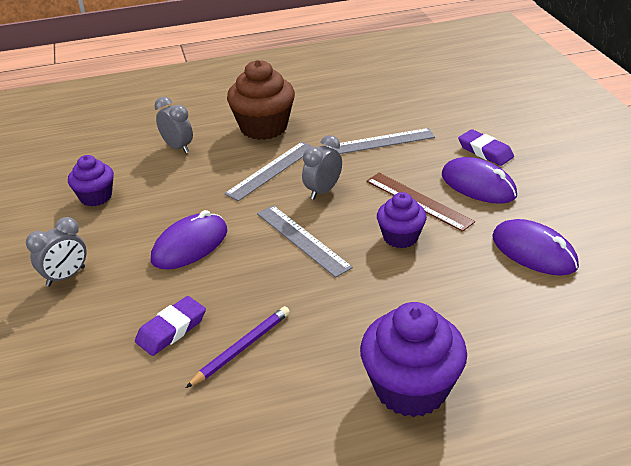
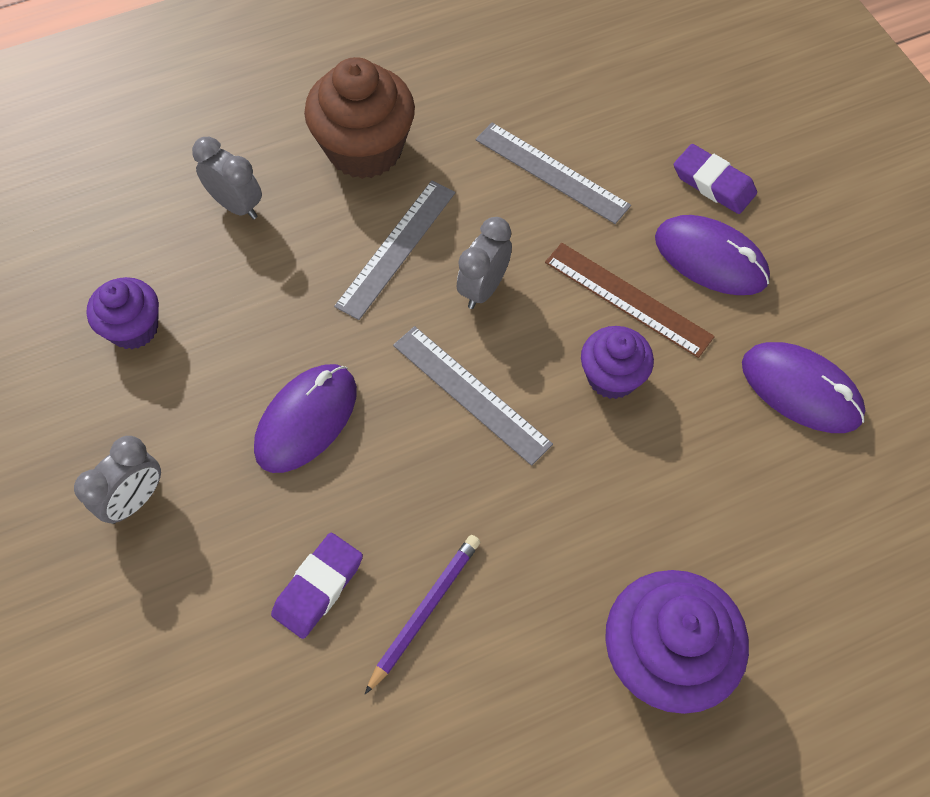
camera: 10 degrees left, 25 degrees up
(379, 142) = (552, 172): grey ruler -> grey ruler turned 60 degrees clockwise

